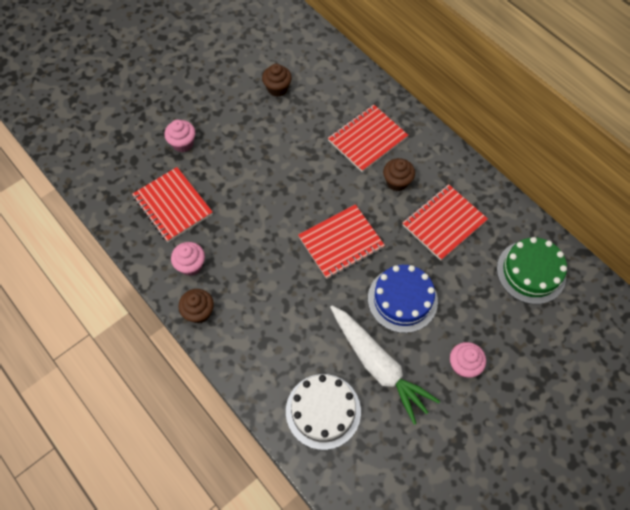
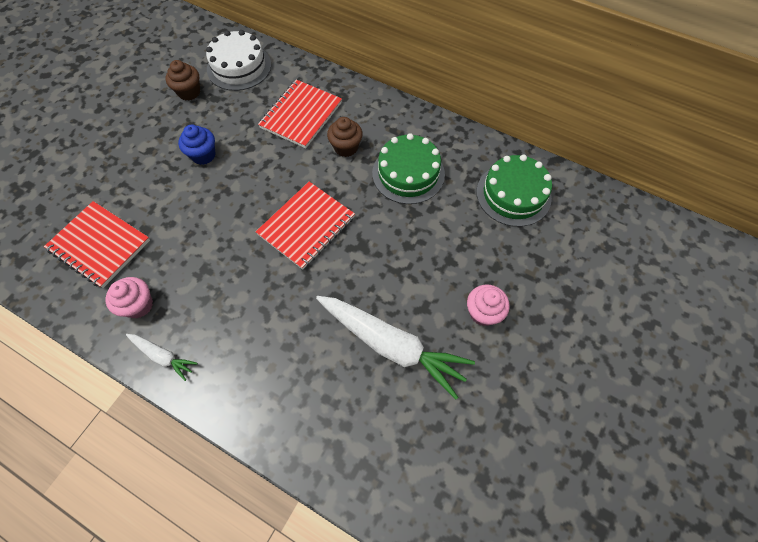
camera: 20 degrees left, 0 degrees up
(183, 143) = (95, 175): pink cupcake -> none
(199, 312) = (163, 356): brown cupcake -> white carrot
(274, 152) = (203, 155): none -> blue cupcake
(323, 411) = (346, 421): white cake -> white cake (239, 67)
(402, 299) = (393, 264): blue cake -> none
(443, 223) = (408, 173): red notebook -> green cake

